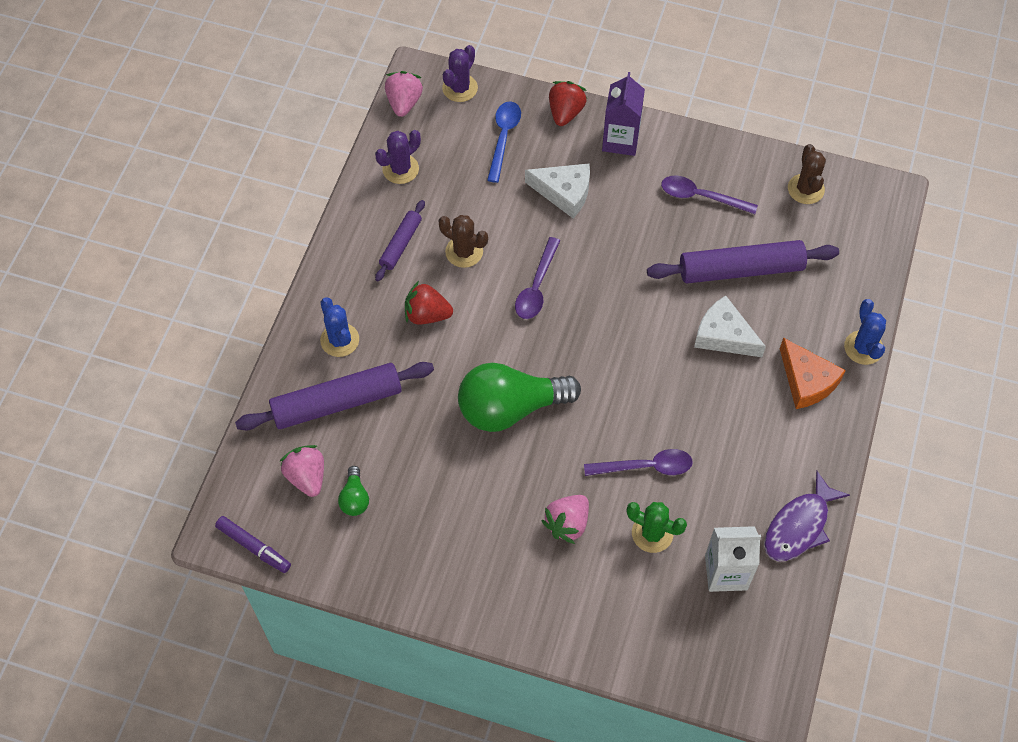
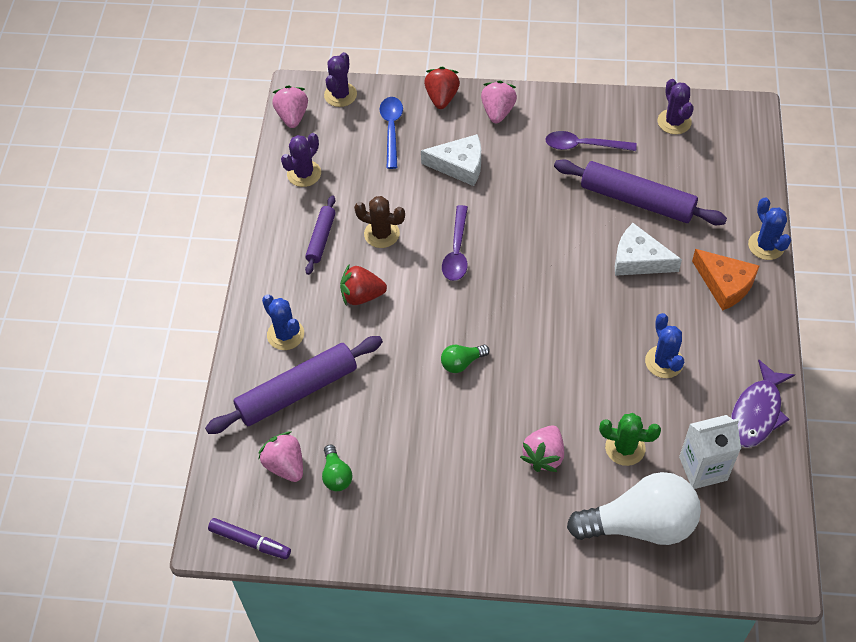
camera: 10 degrees left, 5 degrees down
(510, 408) = (462, 363): green light bulb -> green light bulb, size x0.44
(620, 140) = (498, 112): purple carton -> pink strawberry
(645, 467) = (601, 389): purple spoon -> none
(645, 616) = (640, 524): none -> white light bulb
(718, 451) = (664, 362): none -> blue cactus
(740, 269) = (637, 200): purple rolling pin -> purple rolling pin turned 45 degrees clockwise
(806, 189) = (674, 122): brown cactus -> purple cactus

